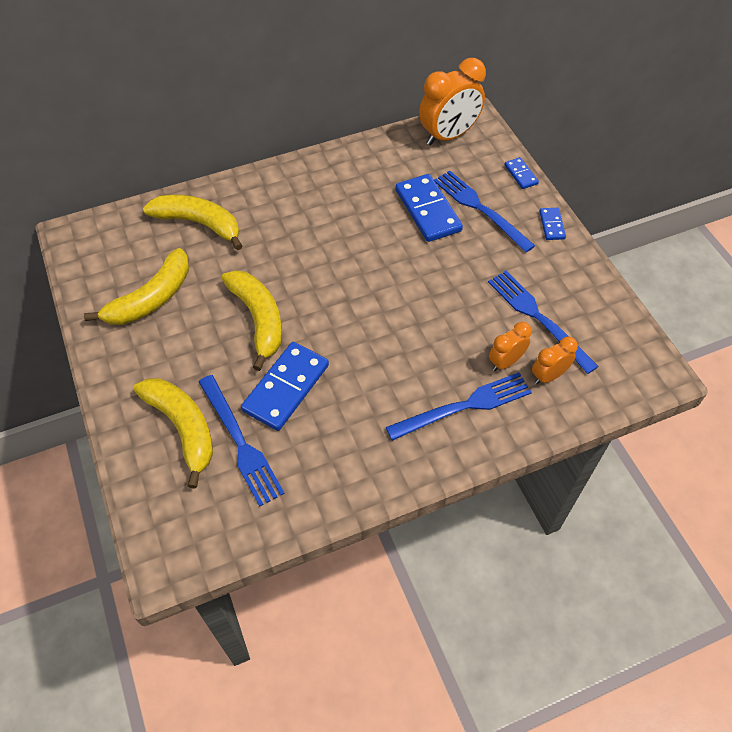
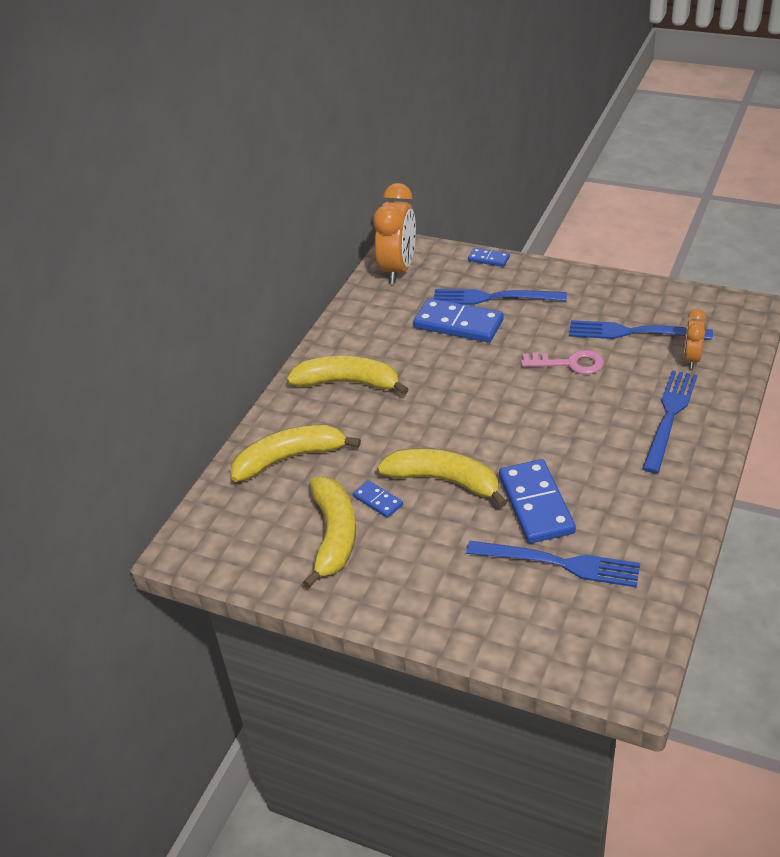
camera: 40 degrees left, 15 degrees down
(183, 428) = (502, 592): yellow banana -> yellow banana (348, 383)
(457, 304) = (569, 363): none -> pink key
(505, 362) = (654, 372): orange clock -> none
(552, 225) = (557, 274): blue domino -> blue domino (378, 501)

